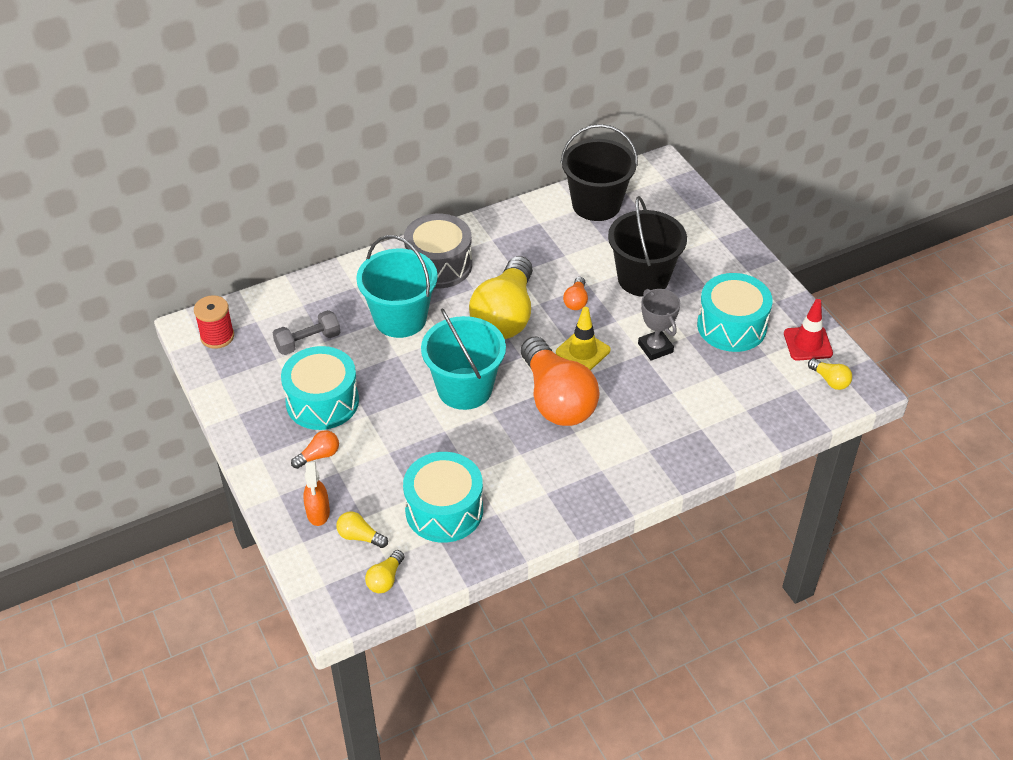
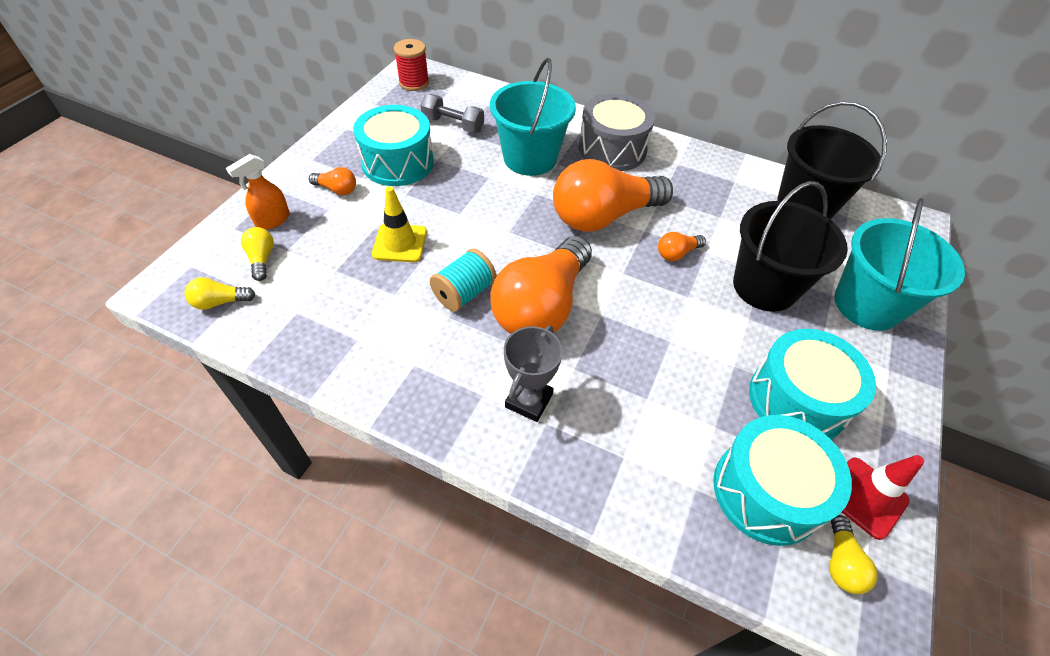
camera: 50 degrees right, 5 degrees up
(444, 510) = (333, 299): turquoise drum -> turquoise drum (766, 491)
(464, 388) = (492, 236): turquoise bucket -> turquoise bucket (867, 305)
(505, 316) = (603, 216): yellow light bulb -> orange light bulb
(507, 434) = (464, 293): none -> turquoise spool
(583, 351) = (621, 292): yellow traffic cone -> yellow traffic cone (400, 243)
(655, 348) = (689, 348): grey trophy -> grey trophy (529, 400)

